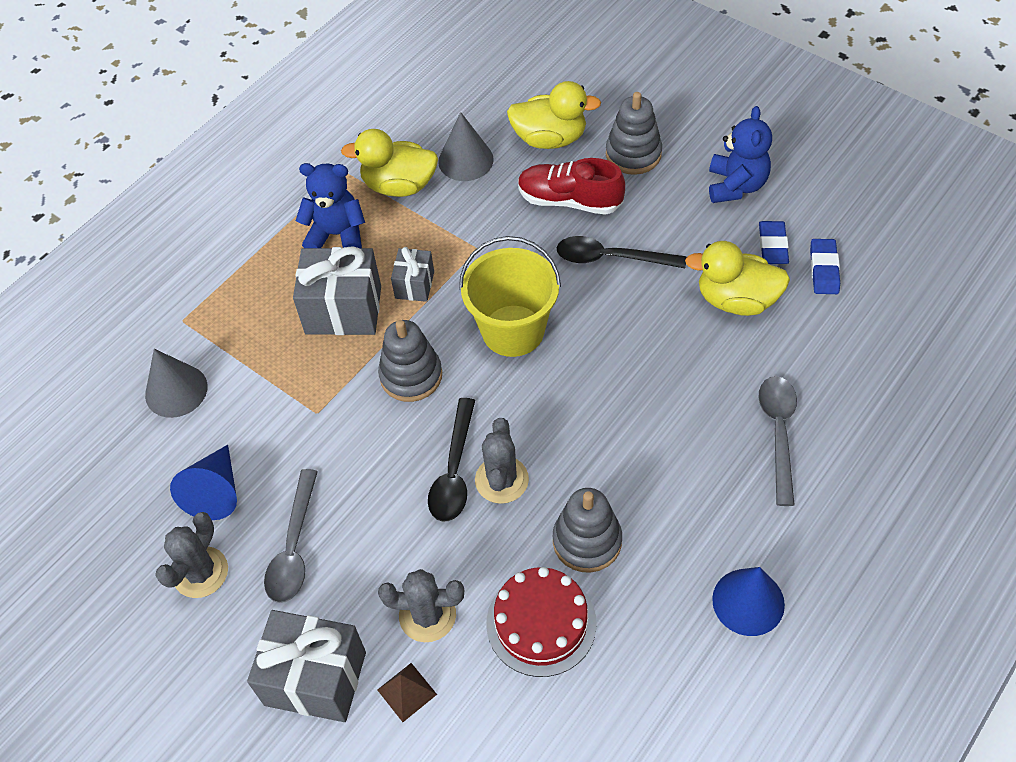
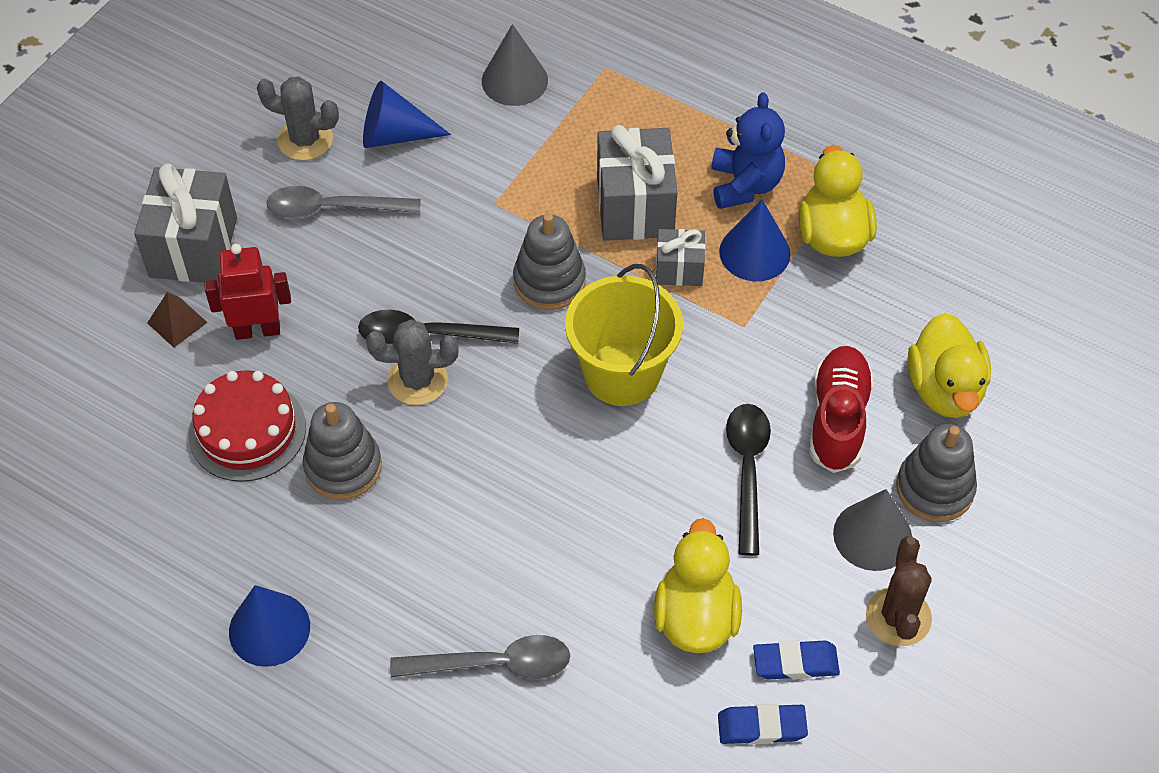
camera: 80 degrees right, 0 degrees up
(407, 235) = (754, 252): none -> blue cone
(427, 615) = (257, 330): grey cactus -> red robot
(465, 160) = (888, 299): grey cone -> grey cone (872, 535)
(736, 186) = (898, 617): blue teddy bear -> brown cactus

